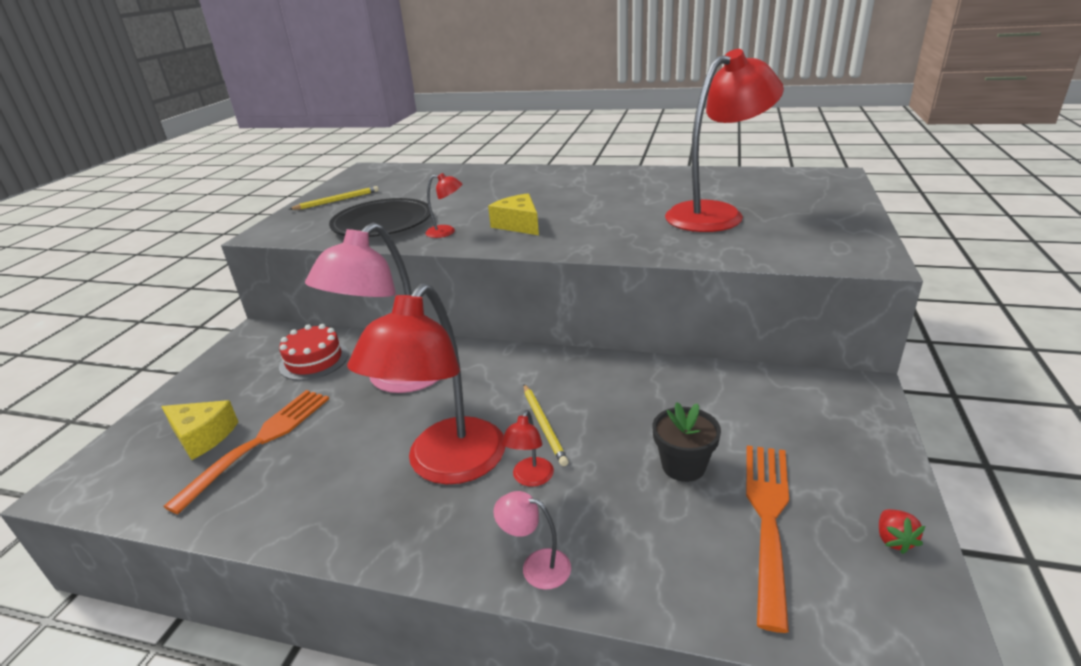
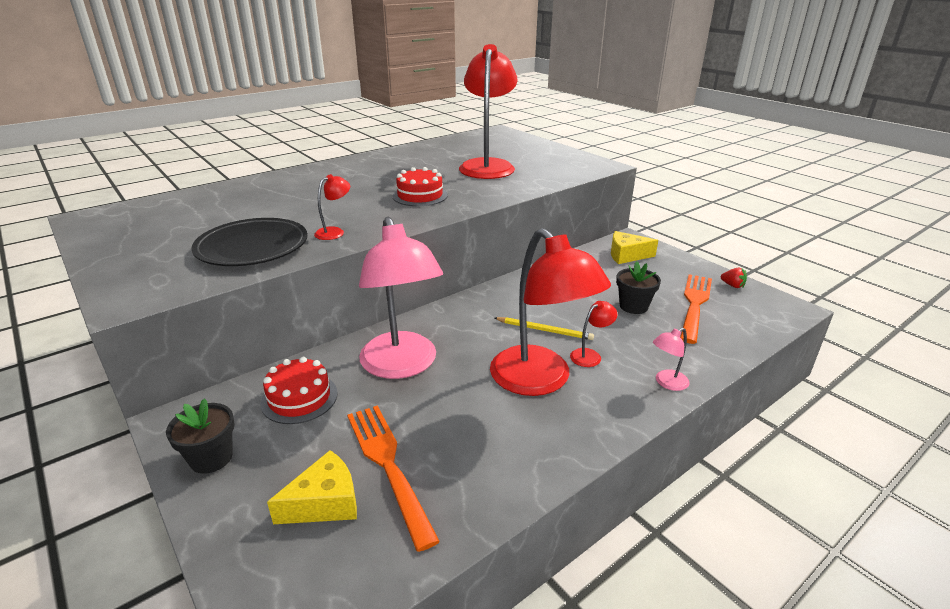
camera: 55 degrees left, 0 degrees up
(225, 367) = (211, 458): none -> black flower pot
(337, 200) = (136, 250): yellow pencil -> none
(518, 225) = (380, 209): yellow cheese -> yellow cheese (626, 255)
(530, 478) = (590, 355): red lamp -> red lamp turned 90 degrees counterclockwise
(576, 224) = (420, 196): none -> red cake
(768, 520) = (695, 305): orange fork -> orange fork turned 60 degrees clockwise

